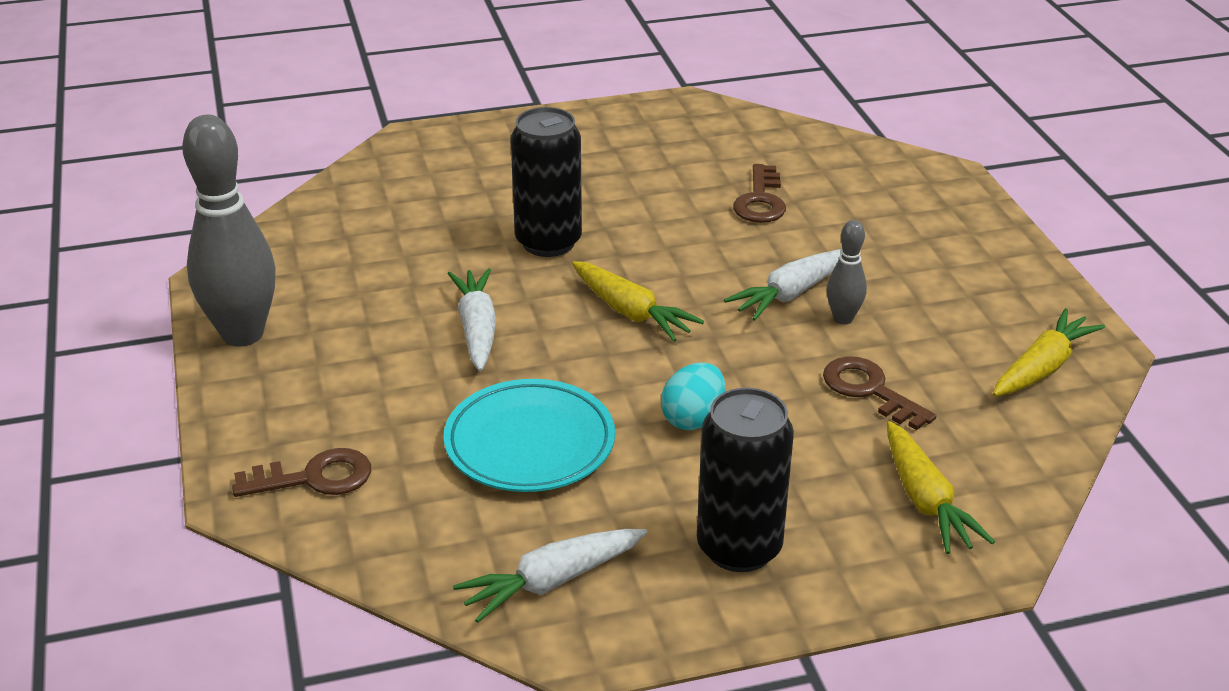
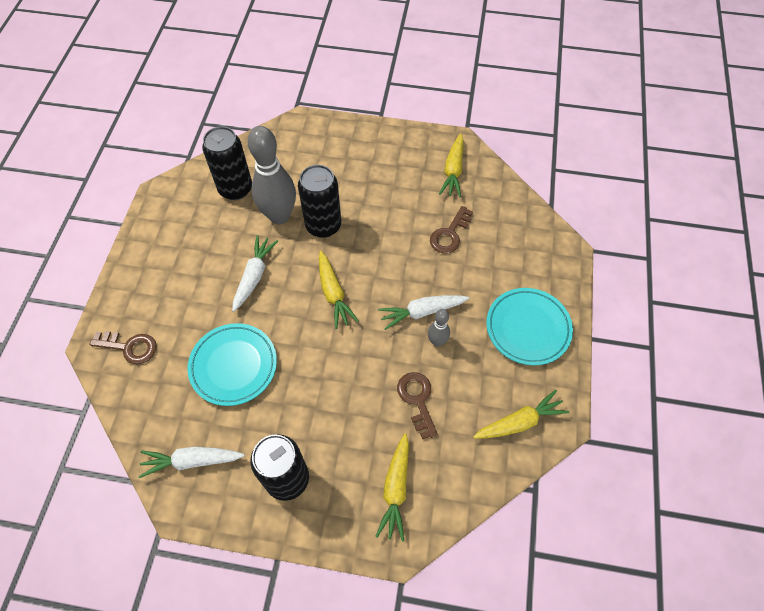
camera: 25 degrees right, 25 degrees up
(242, 334) = (149, 237): grey bowling pin -> grey bowling pin (279, 216)
(358, 238) = (235, 189): none -> black can
(693, 418) = (318, 382): turquoise egg -> none
(706, 134) = (453, 171): none -> yellow carrot
(964, 267) = (528, 328): none -> turquoise plate

